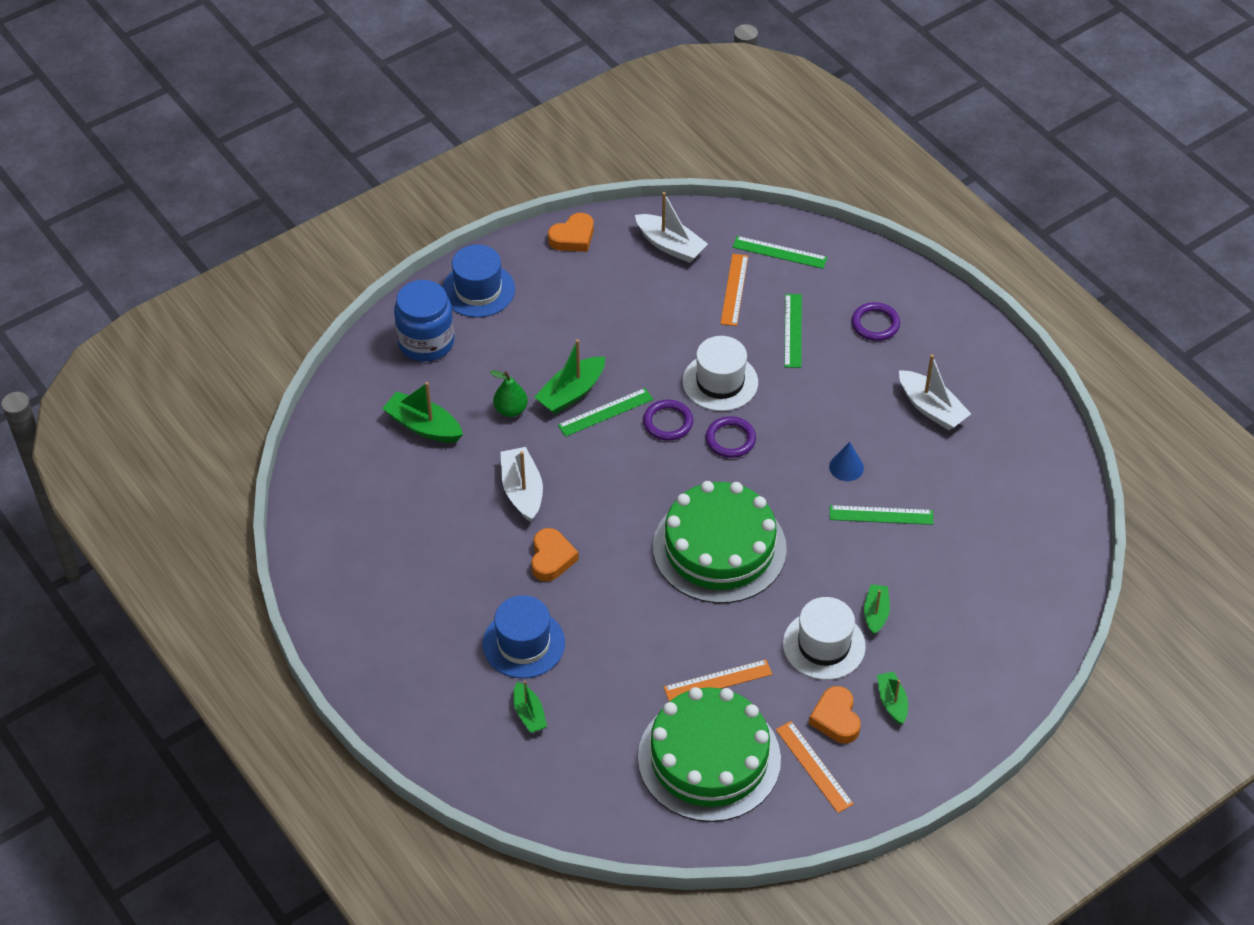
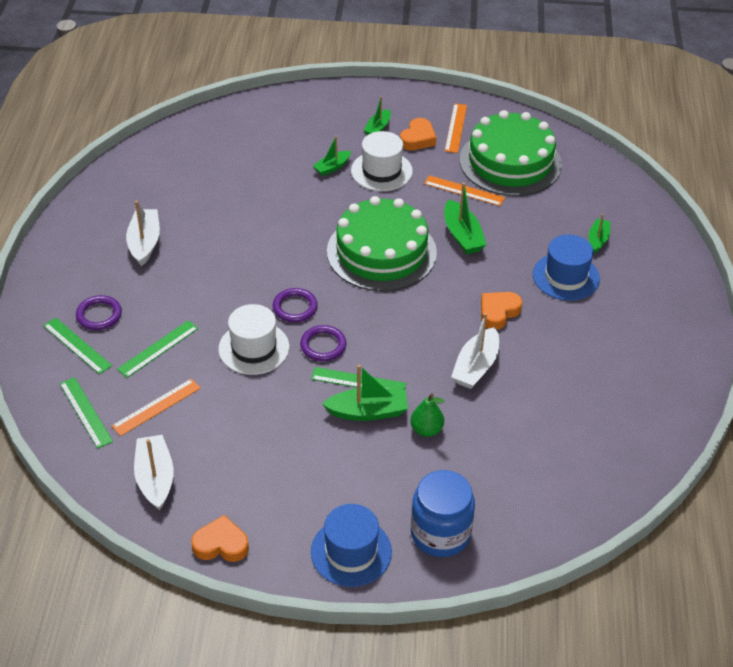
camera: 140 degrees left, 5 degrees down
(423, 426) = (506, 462): green boat -> green boat (462, 236)
(846, 467) = (244, 245): blue cone -> none
(881, 515) = (261, 208): green ruler -> green ruler (77, 345)

